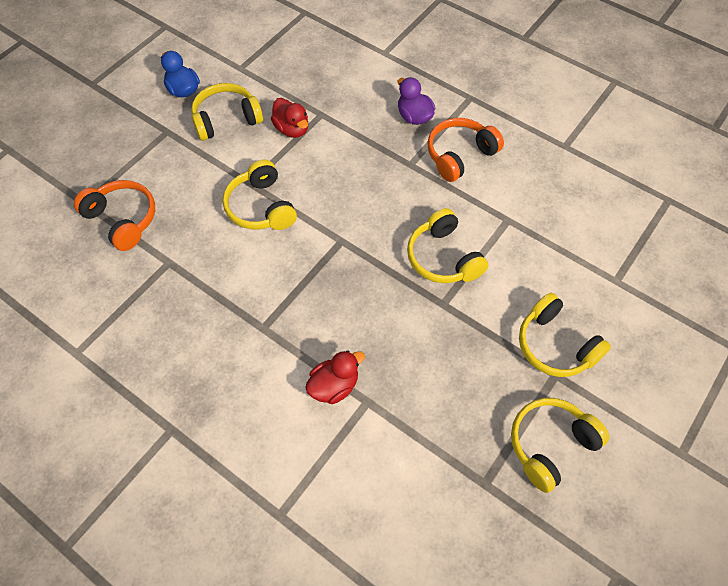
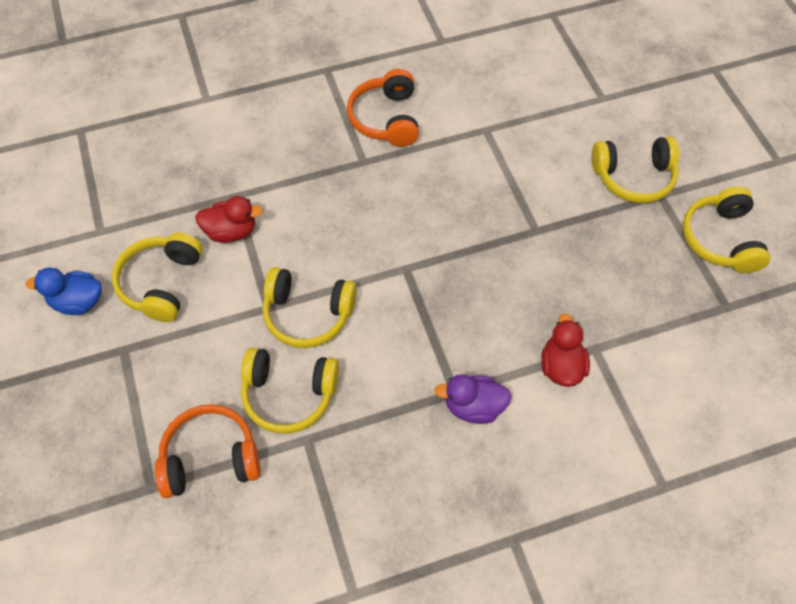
camera: 55 degrees left, 0 degrees up
(414, 116) = (309, 124): purple duck -> purple duck (473, 407)
(443, 258) = (488, 200): yellow headphones -> yellow headphones (289, 395)

